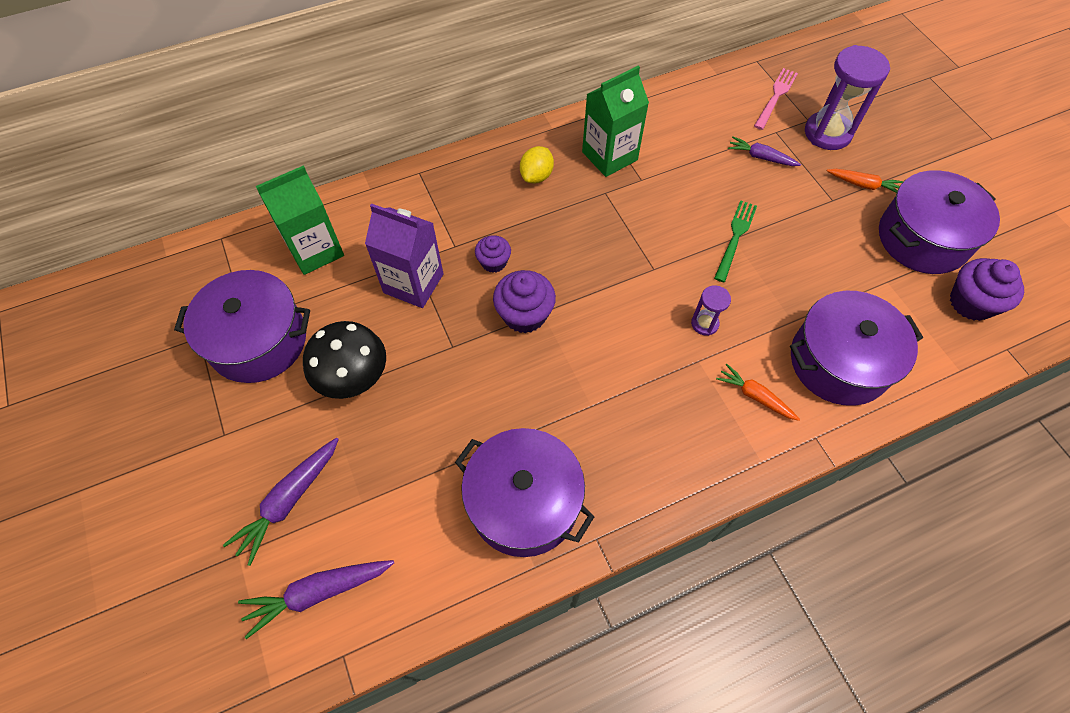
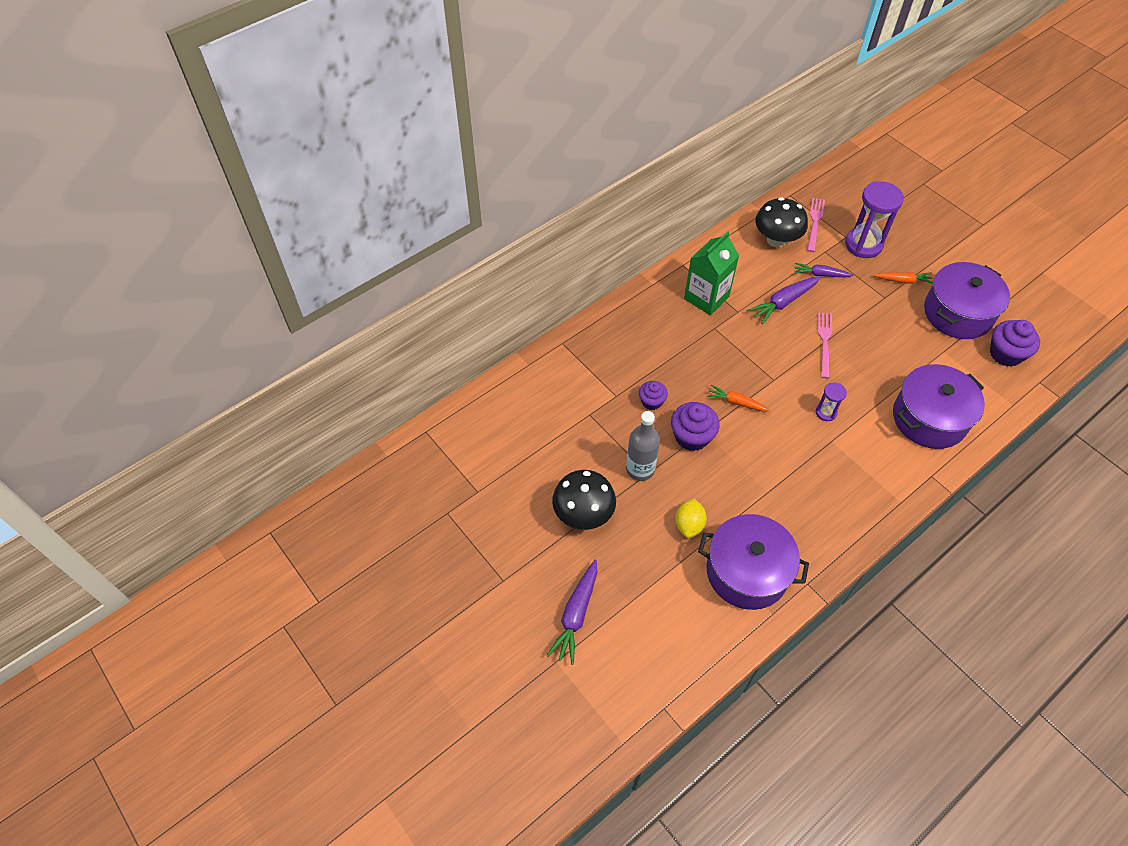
camera: 15 degrees left, 5 degrees down
(258, 340) = (496, 504): purple pot -> none
(315, 250) = (507, 424): green carton -> none
(318, 592) = (627, 671): purple carrot -> purple carrot (783, 302)
(413, 283) = (597, 432): purple carton -> none
(445, 339) = (640, 469): none -> grey bottle
(536, 176) = (656, 326): yellow lemon -> yellow lemon (689, 525)
(720, 107) = (776, 240): none -> black mushroom
(735, 237) = (824, 342): green fork -> pink fork
(755, 396) = (880, 457): orange carrot -> orange carrot (736, 402)

